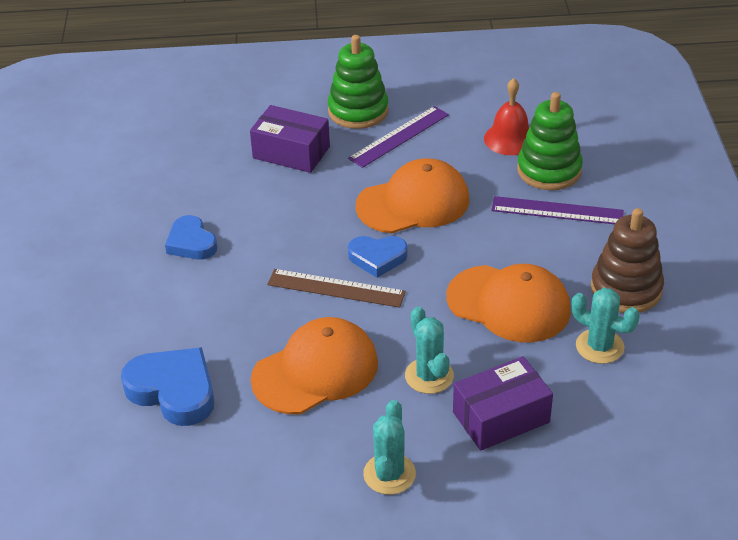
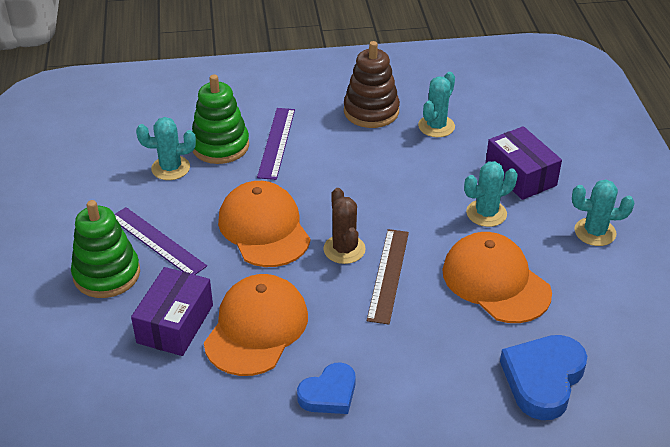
camera: 95 degrees left, 0 degrees up
(377, 258) = (344, 249): blue heart -> brown cactus
(509, 304) = (396, 170): orange cap -> orange cap (256, 328)
(510, 139) = (170, 168): red bell -> turquoise cactus

